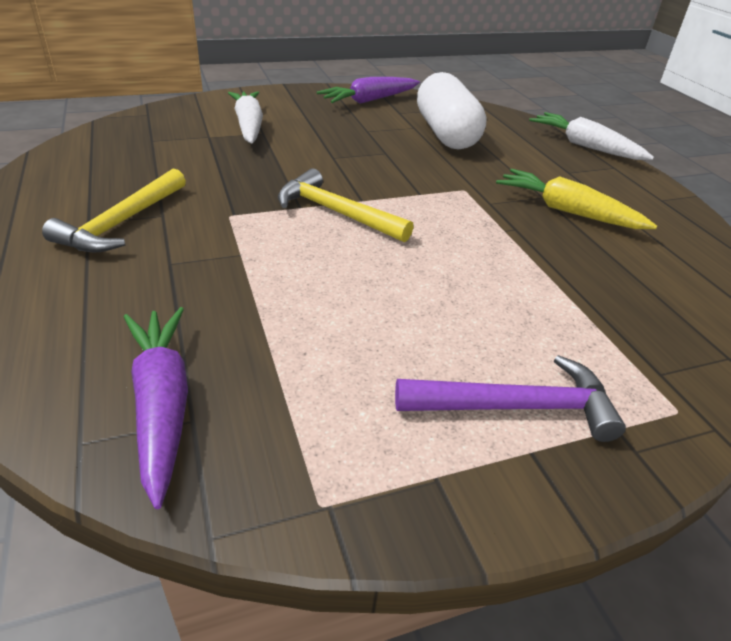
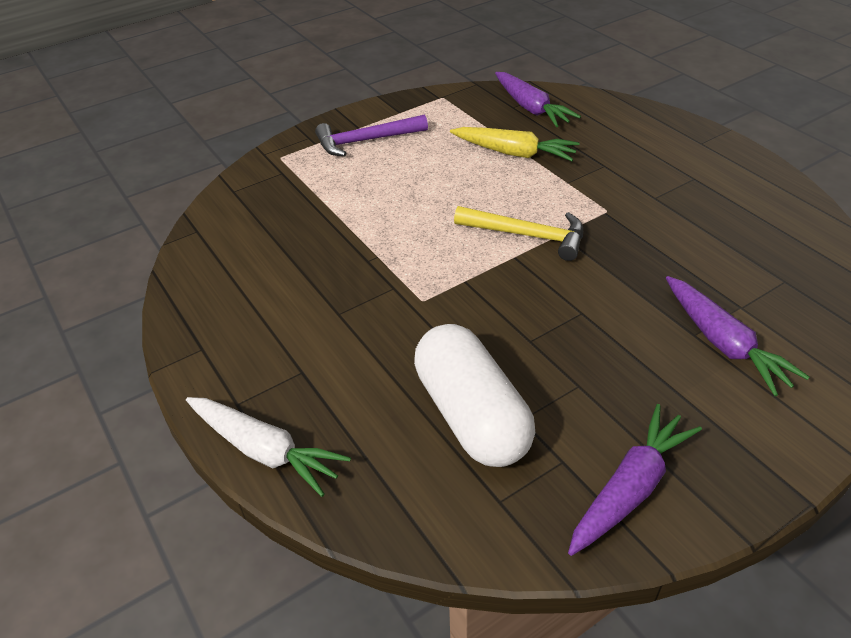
camera: 170 degrees right, 5 degrees up
(122, 223) = (671, 183): yellow hammer -> none
(249, 126) = (723, 343): white carrot -> purple carrot
(567, 211) = (315, 297): yellow carrot -> yellow carrot (514, 153)

